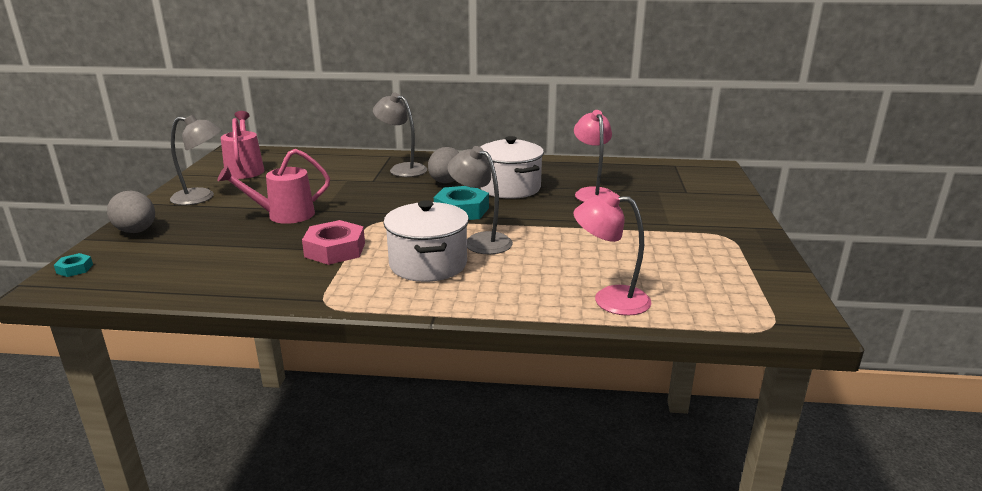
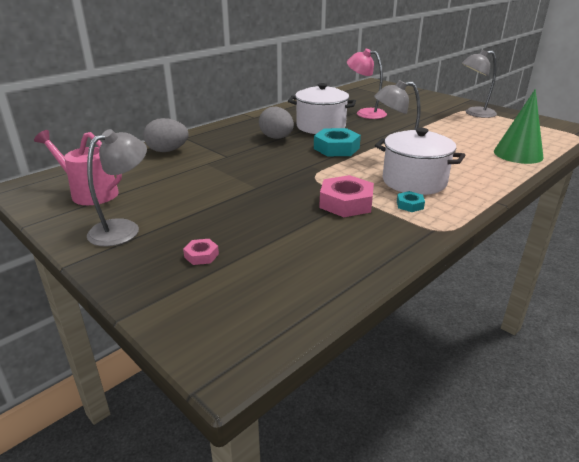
camera: 50 degrees left, 5 degrees up
(74, 269) = (203, 341): turquoise nut -> turquoise nut (410, 205)
(136, 231) = (154, 282): grey egg -> grey egg (167, 151)
(185, 231) = (201, 255): none -> pink nut
(284, 215) = (241, 204): pink watering can -> none
(402, 169) = (222, 142): grey lamp -> grey lamp (474, 113)
(609, 299) = (518, 154): pink lamp -> green cone

